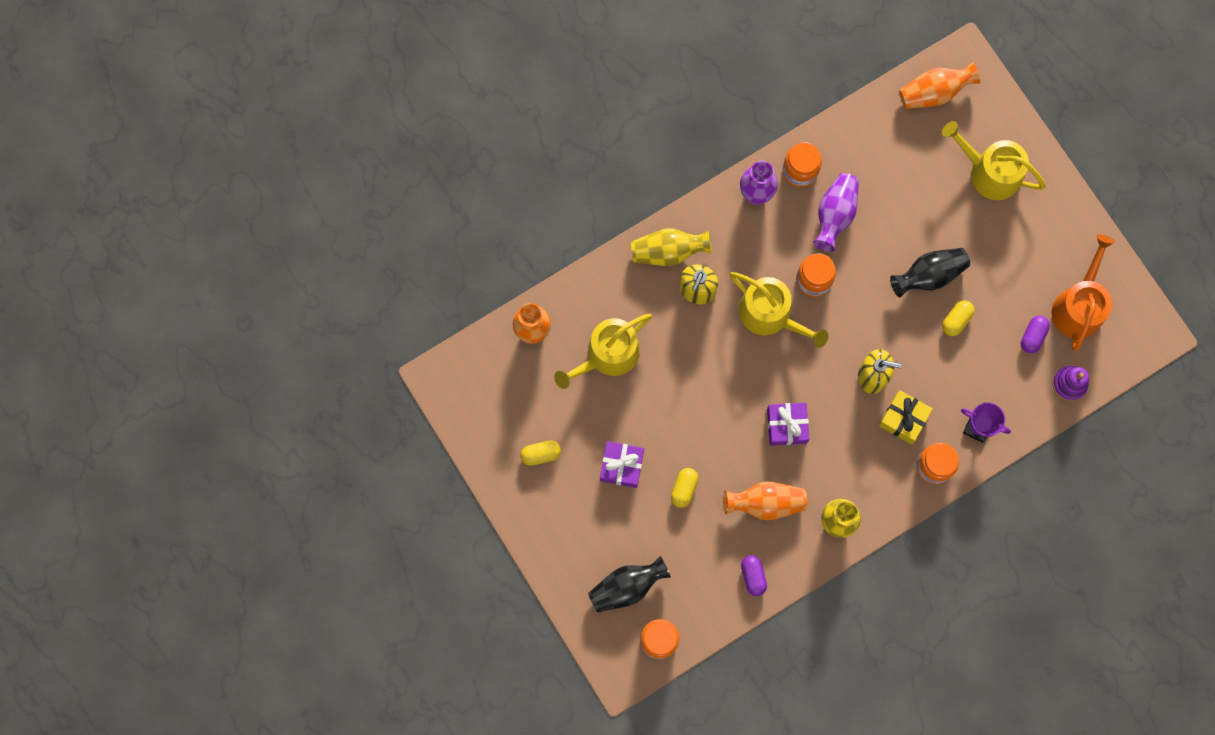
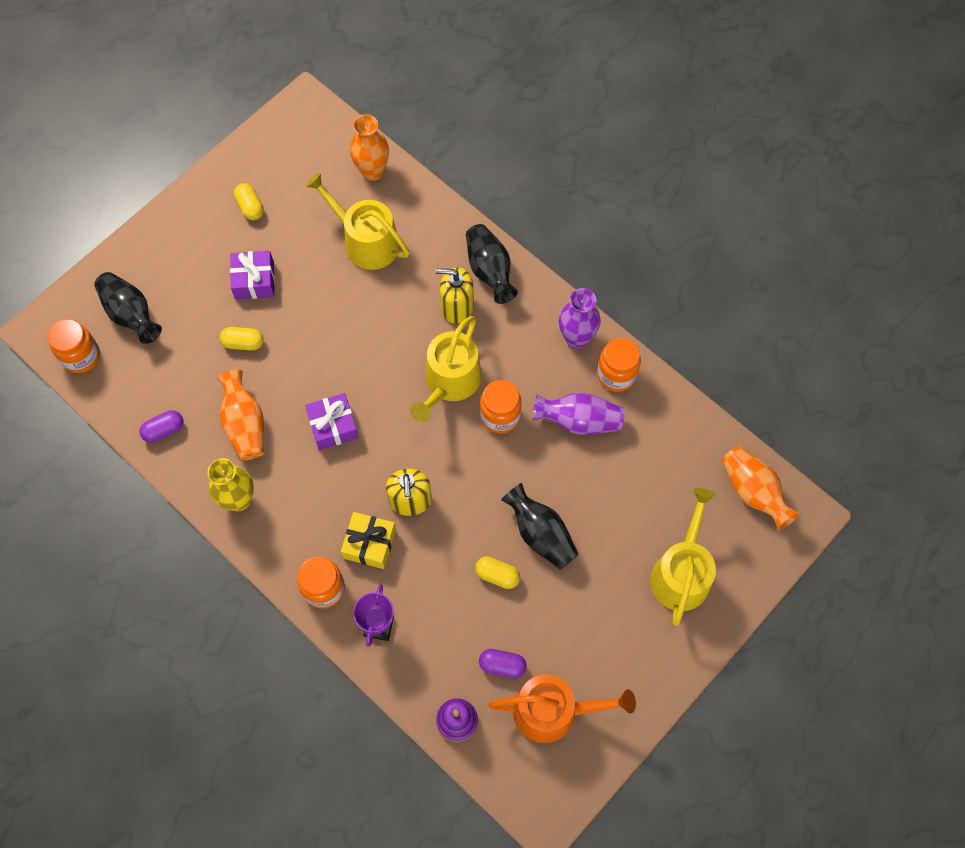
camera: 75 degrees right, 10 degrees down
(668, 252) = (489, 271): yellow vase -> black vase

